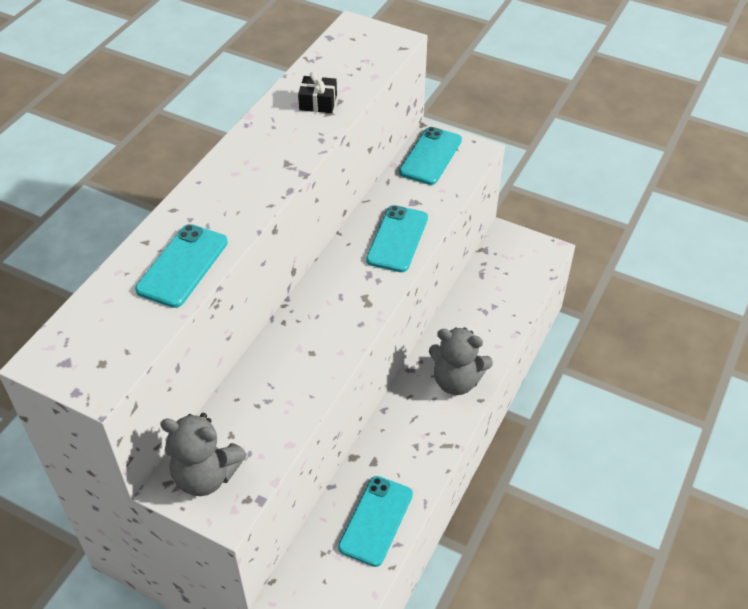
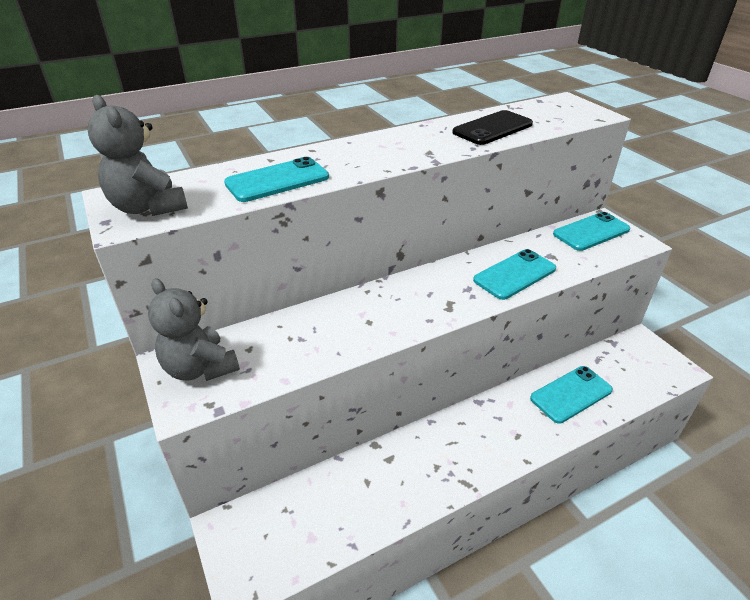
camera: 35 degrees right, 10 degrees down
(318, 102) = (492, 128): black gift -> black phone
(376, 520) = (351, 510): turquoise phone -> turquoise phone (571, 394)
(456, 381) = (514, 432): grey teddy bear -> grey teddy bear (148, 207)

